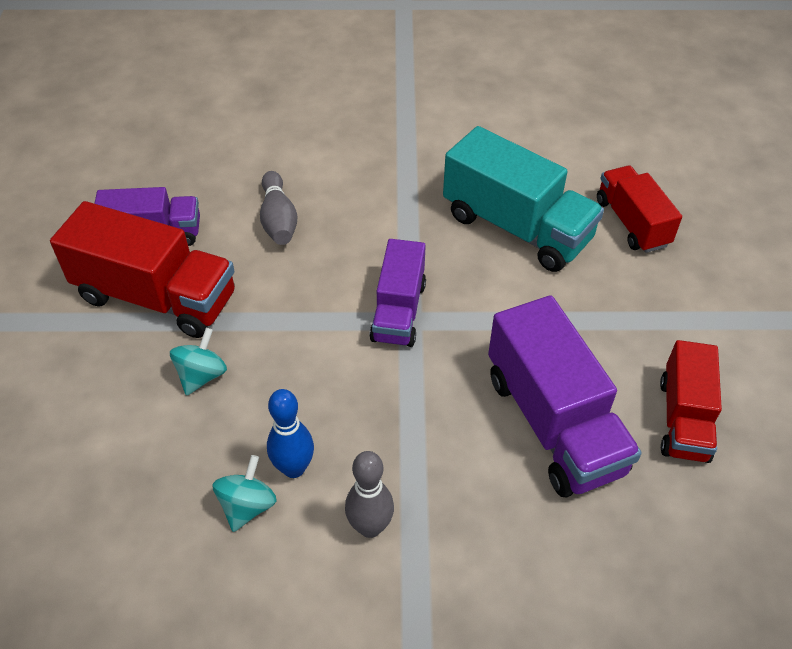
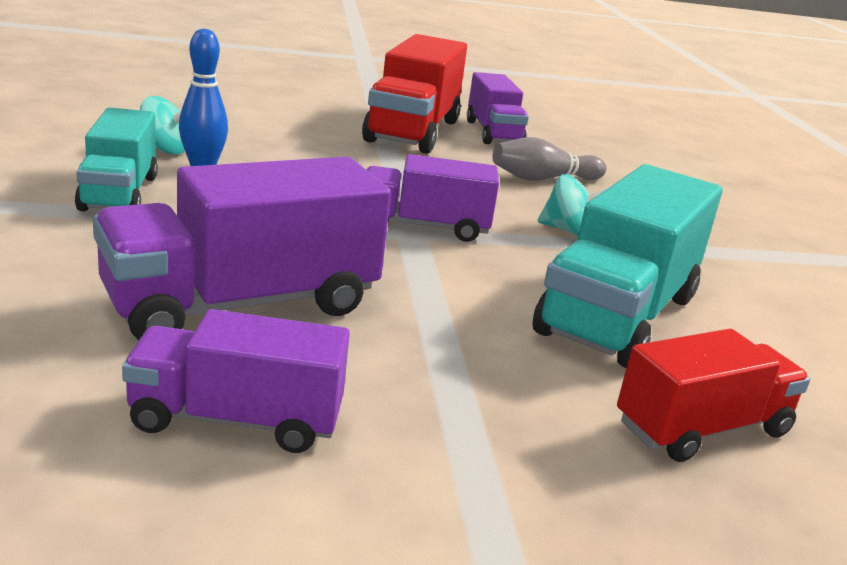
camera: 80 degrees right, 25 degrees down
(202, 375) = (319, 142): turquoise spinning top -> turquoise spinning top (568, 231)
(370, 527) = (119, 193): grey bowling pin -> turquoise truck
(683, 419) = (236, 419): red truck -> purple truck

